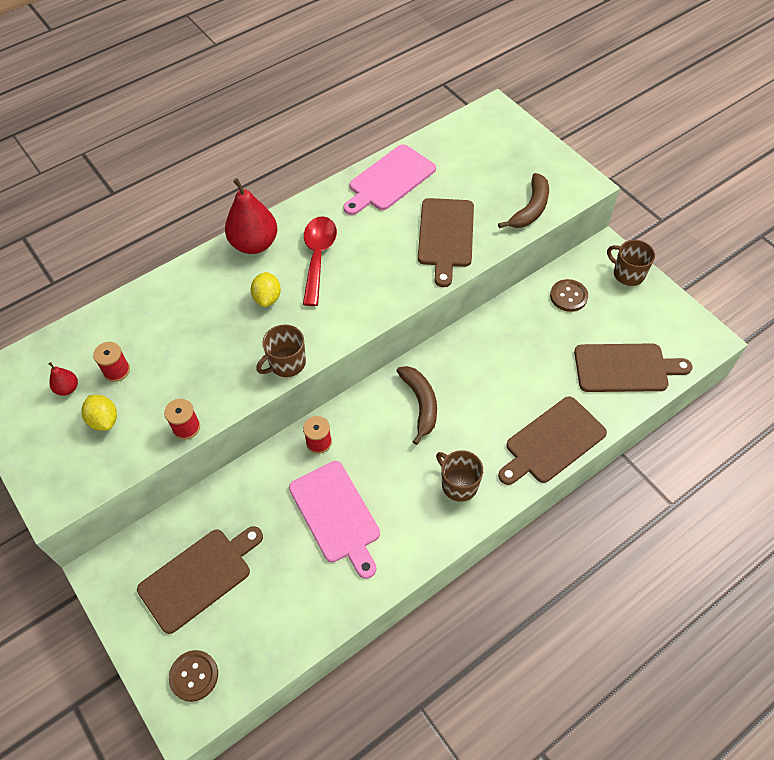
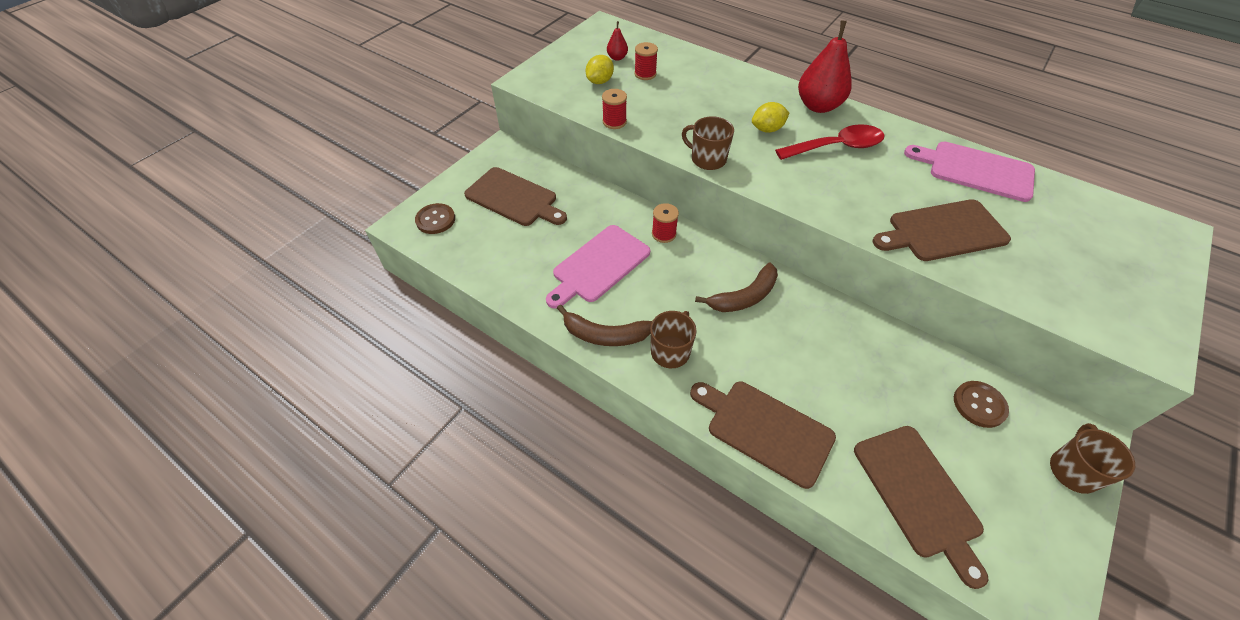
camera: 70 degrees right, 5 degrees down
(530, 209) = (1054, 299): brown banana -> brown banana (604, 335)

